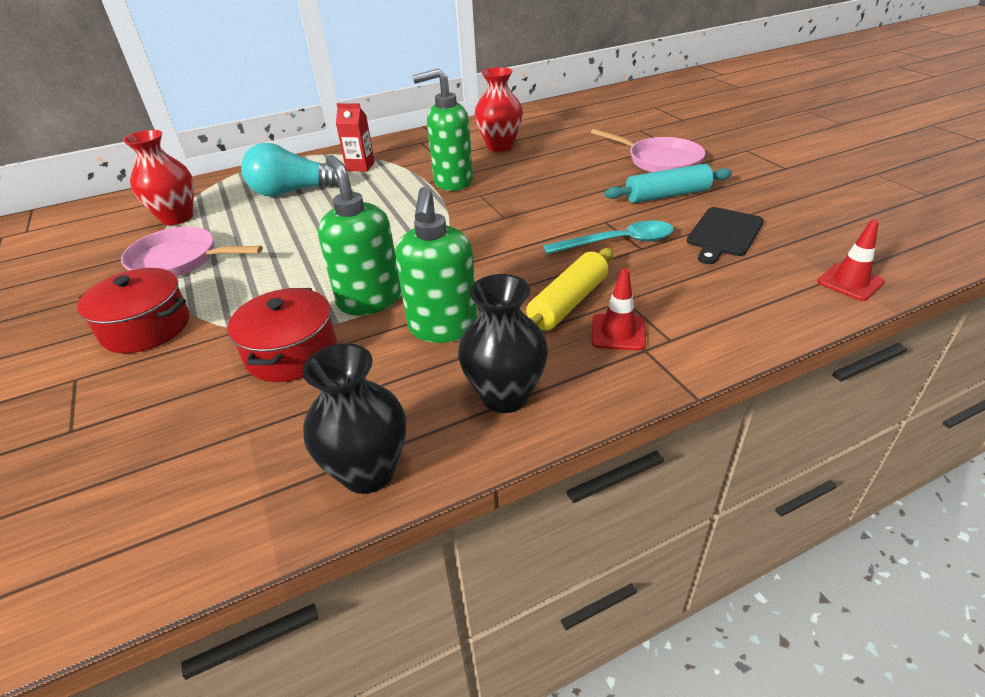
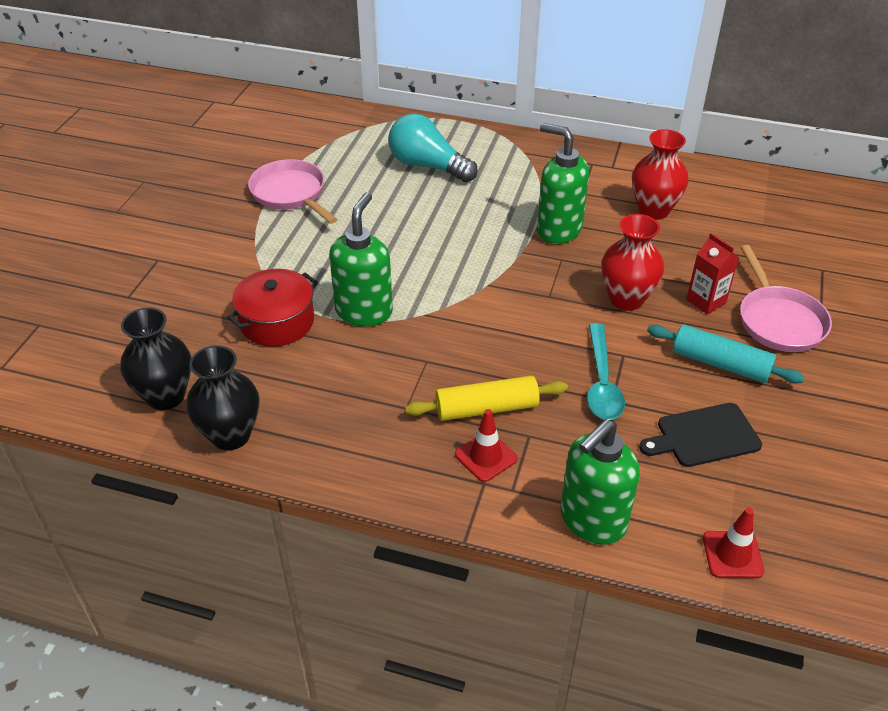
camera: 40 degrees right, 5 degrees up
(146, 327) = (222, 243): red pot -> none
(177, 217) = (327, 147): red vase -> red vase (626, 299)
(360, 166) = (507, 166): red carton -> red carton (706, 301)
(443, 328) = (381, 368): green soap dispenser -> green soap dispenser (592, 520)
(505, 396) = (355, 446): black vase -> black vase (166, 396)
(618, 242) = (602, 382): turquoise spoon -> turquoise spoon turned 60 degrees clockwise

